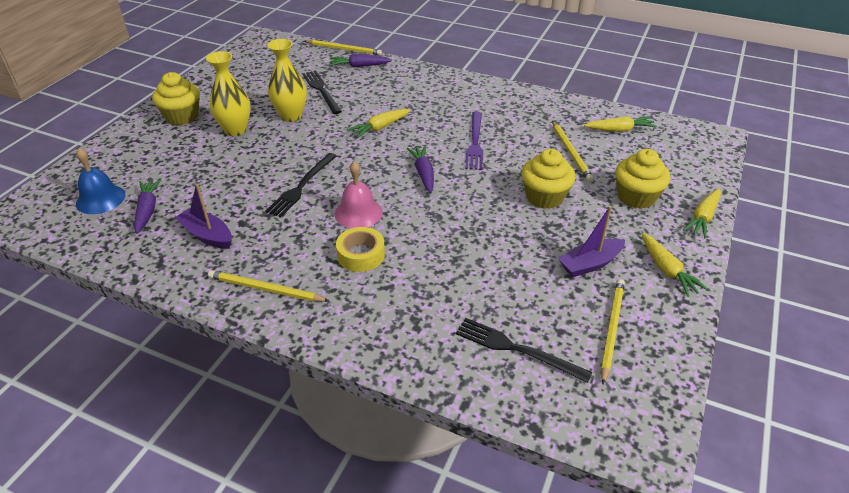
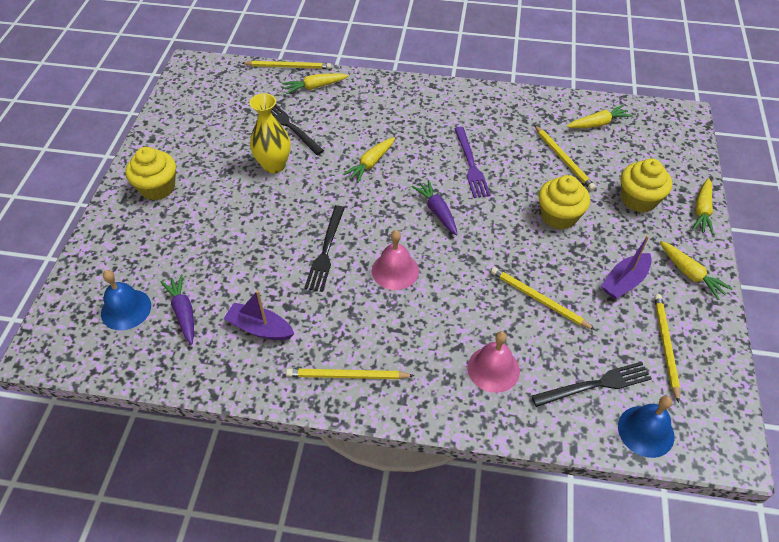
camera: 15 degrees left, 10 degrees up
(235, 130) = (224, 194): yellow vase -> none
(359, 66) = (315, 87): purple carrot -> yellow carrot
(361, 255) = (418, 317): yellow tape -> none
(414, 313) = (493, 369): none -> pink bell
(490, 262) = (538, 299): none -> yellow pencil
(517, 349) = (595, 385): black fork -> black fork turned 150 degrees clockwise
(554, 405) = (646, 431): none -> blue bell

